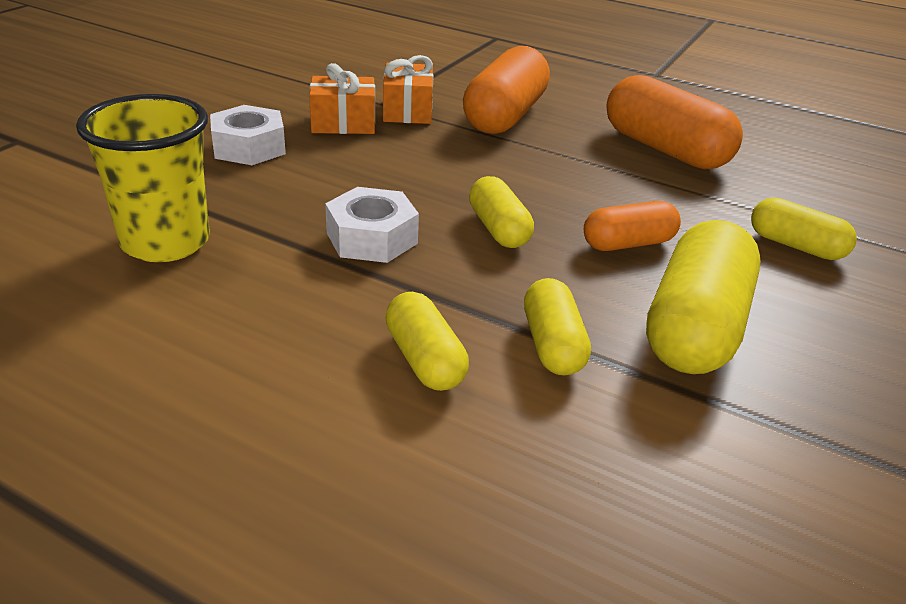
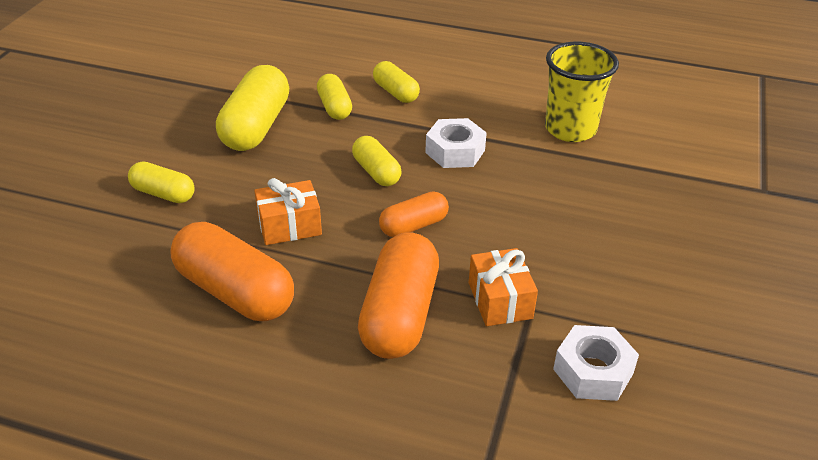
camera: 170 degrees right, 5 degrees up
(249, 147) = (597, 217): white nut -> white nut (593, 371)
(343, 123) = (547, 265): orange gift -> orange gift (289, 226)
(628, 243) = (287, 175): orange capsule -> orange capsule (414, 226)

